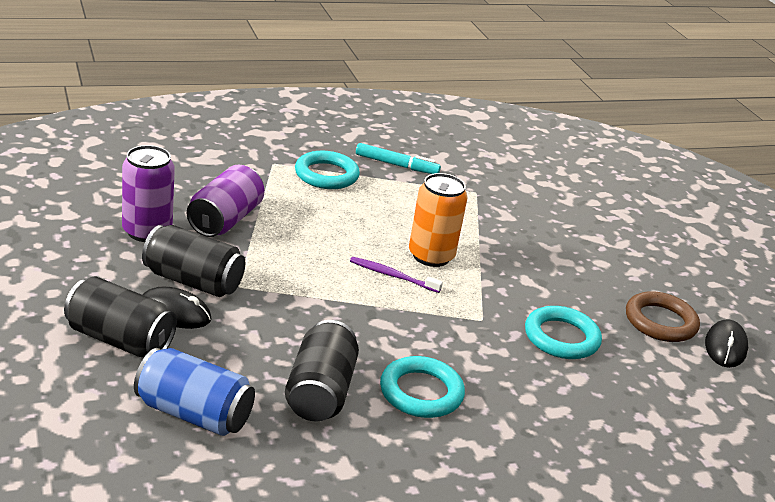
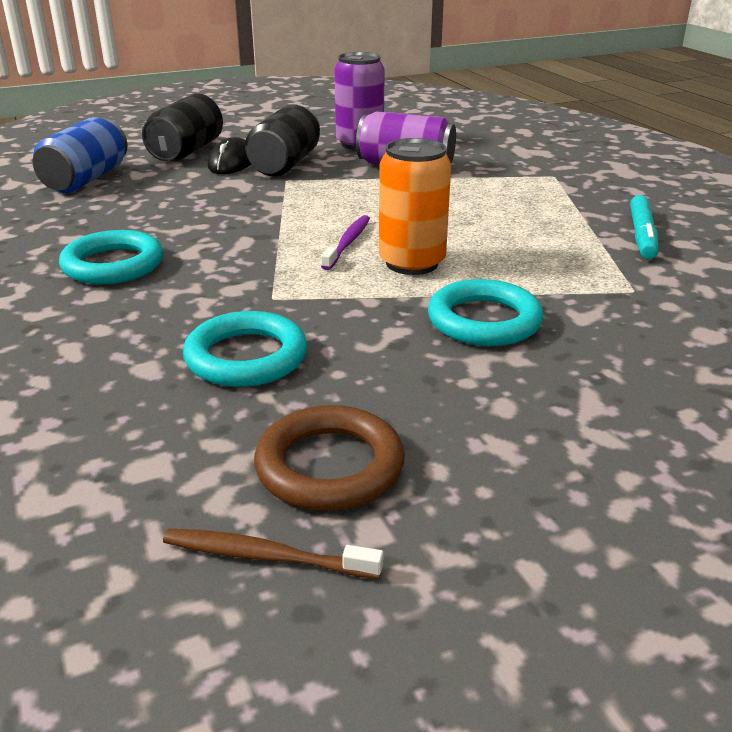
camera: 90 degrees right, 0 degrees up
(320, 392) = (115, 220): black can -> none
(326, 175) = (558, 200): turquoise ring -> turquoise ring (484, 321)
(725, 347) = (266, 556): black mouse -> brown toothbrush

